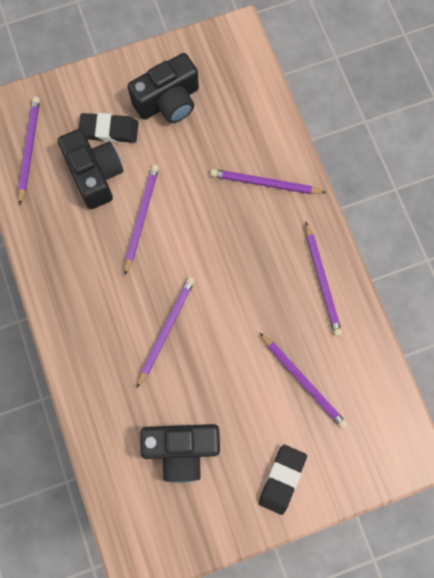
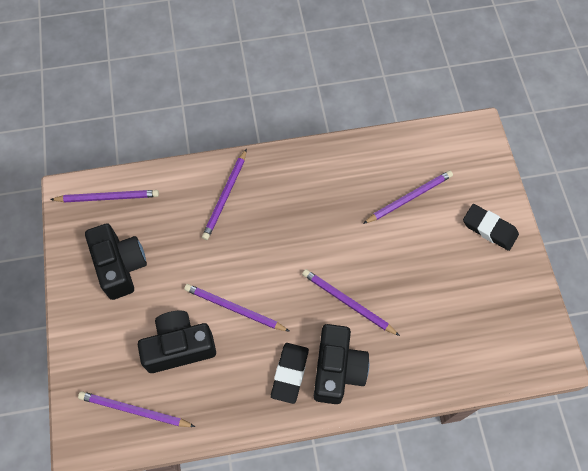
camera: 80 degrees left, 10 degrees down
(109, 130) = (135, 326): black eraser -> black eraser (290, 373)
(182, 449) = (457, 305): black camera -> black camera (337, 369)
(322, 281) = (324, 167): purple pencil -> purple pencil (108, 197)

